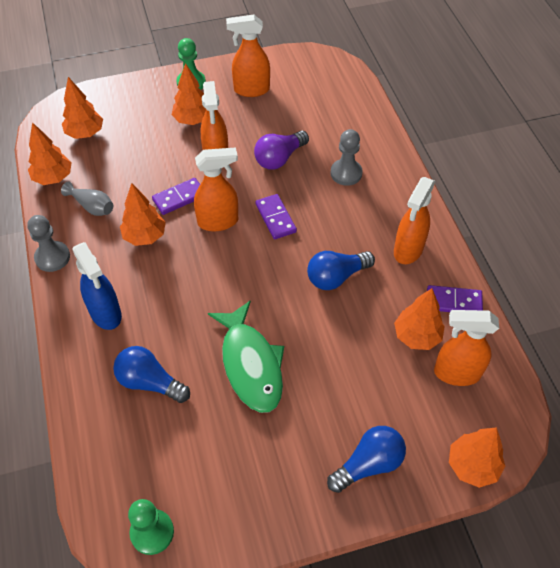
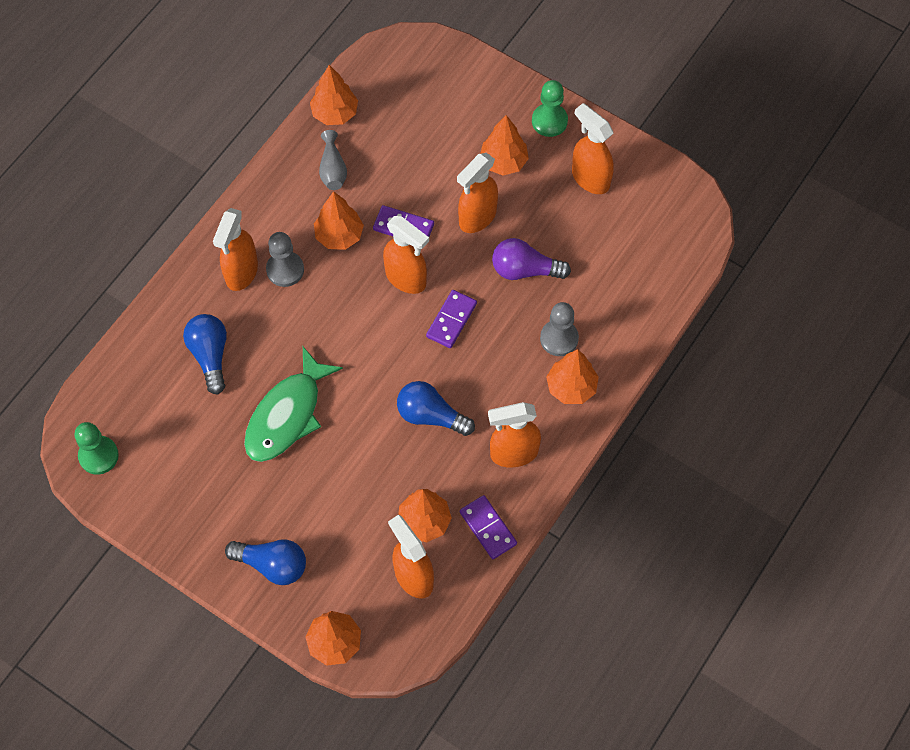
camera: 50 degrees right, 10 degrees up
(52, 257) = (257, 187): grey pawn -> grey pawn (285, 270)
(85, 133) = (405, 92): orange tree -> orange tree (571, 387)
(106, 314) = (241, 272): blue spray bottle -> orange spray bottle

